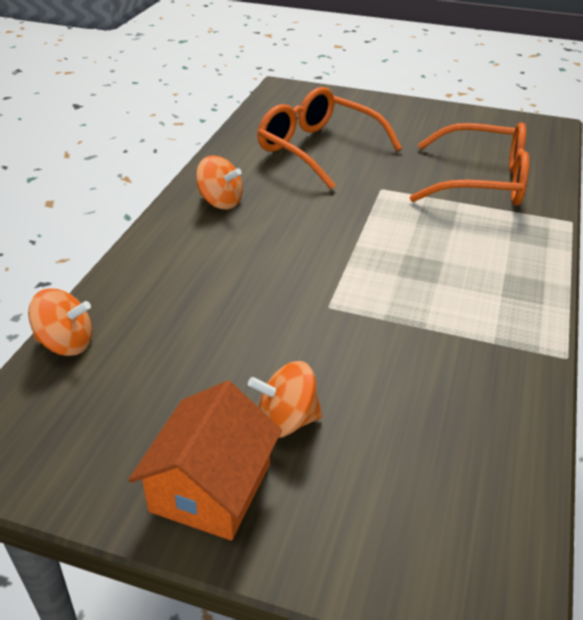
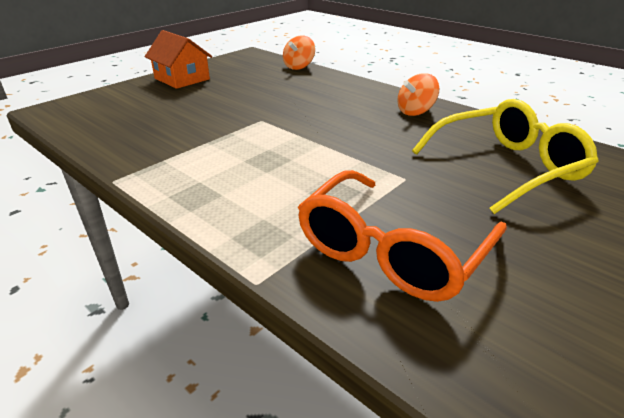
camera: 115 degrees right, 5 degrees down
(286, 421) = (193, 95): orange spinning top -> none
(319, 149) = (505, 167): orange glasses -> yellow glasses

